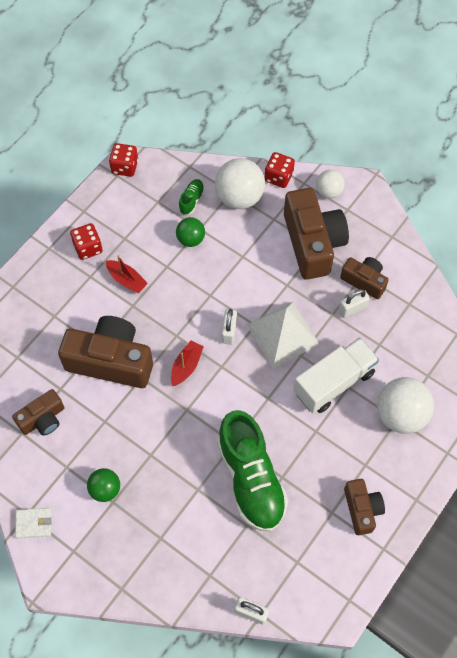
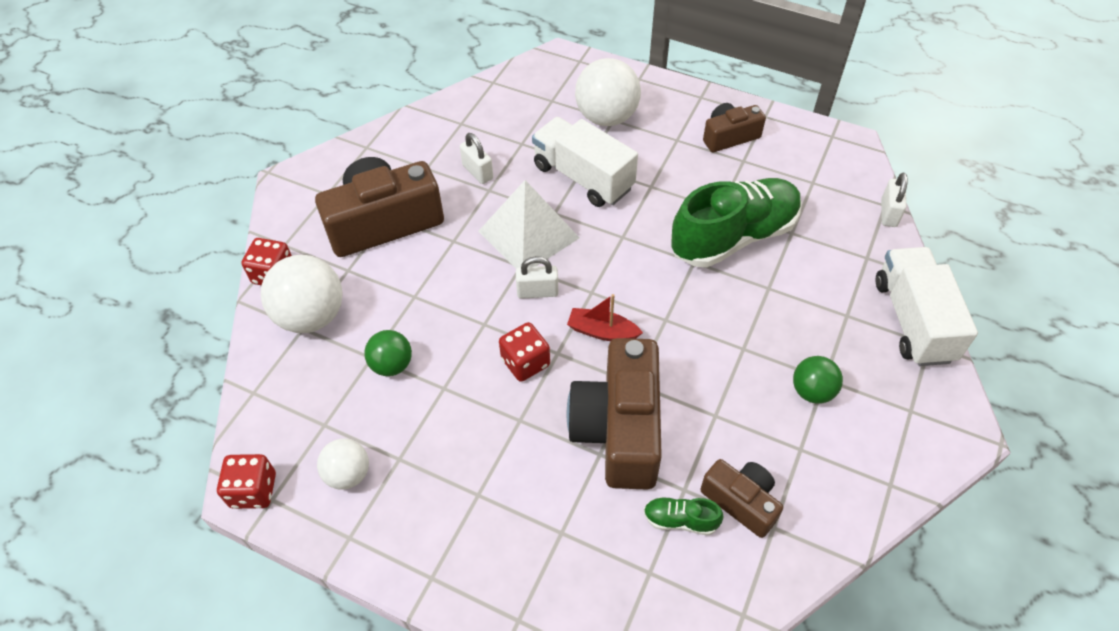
camera: 100 degrees left, 10 degrees down
(34, 523) = (898, 471): white wallet -> none
(88, 248) = (424, 511): red dice -> red dice (525, 362)
(126, 280) = (476, 438): red boat -> none
(144, 585) = (913, 320): none -> white truck
(191, 200) = (320, 377): green shoe -> green shoe (680, 520)
(328, 192) = (298, 216): white ball -> white ball (348, 474)
(364, 281) = (435, 165): brown camera -> none

